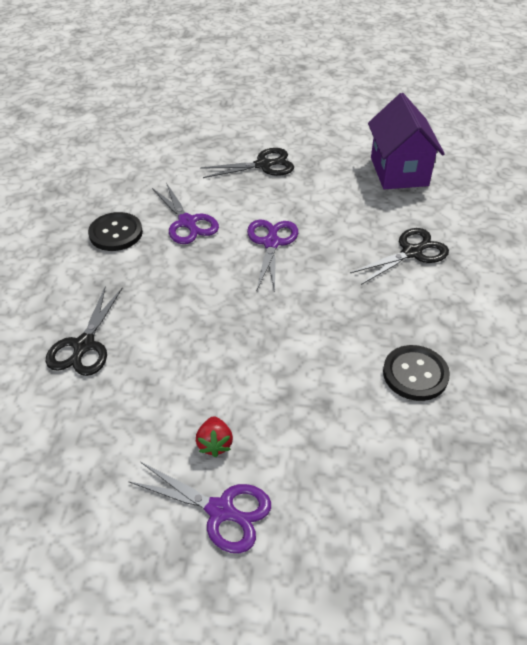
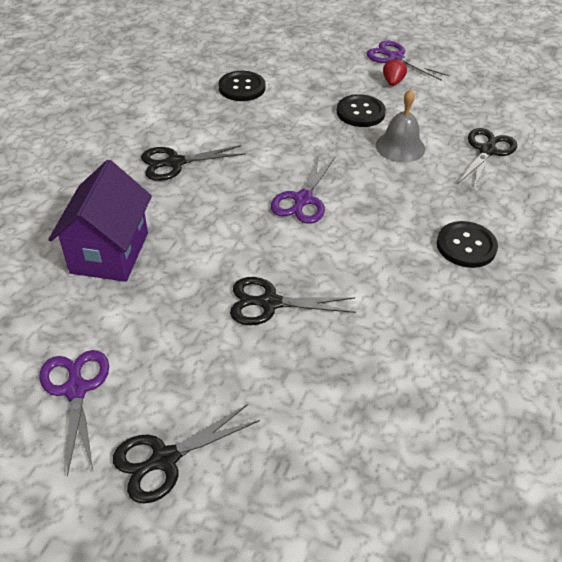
camera: 165 degrees left, 0 degrees up
(187, 223) = (385, 241): purple scissors -> purple scissors (76, 389)
(188, 327) = (400, 146): none -> grey bell
(246, 369) = (360, 112): none -> black button
(284, 94) = (164, 459): none -> black scissors

